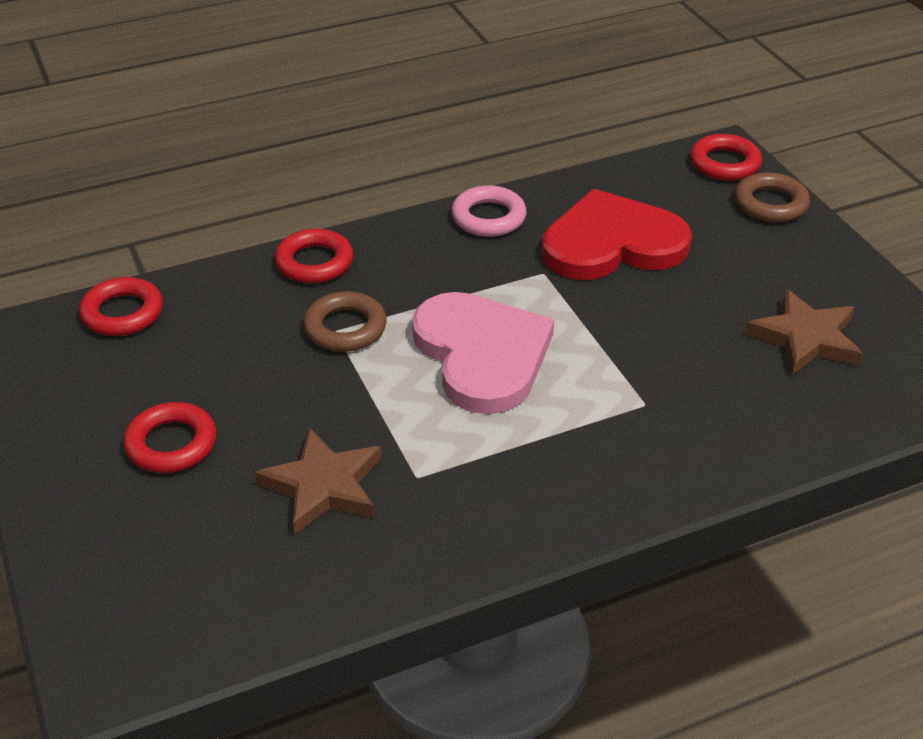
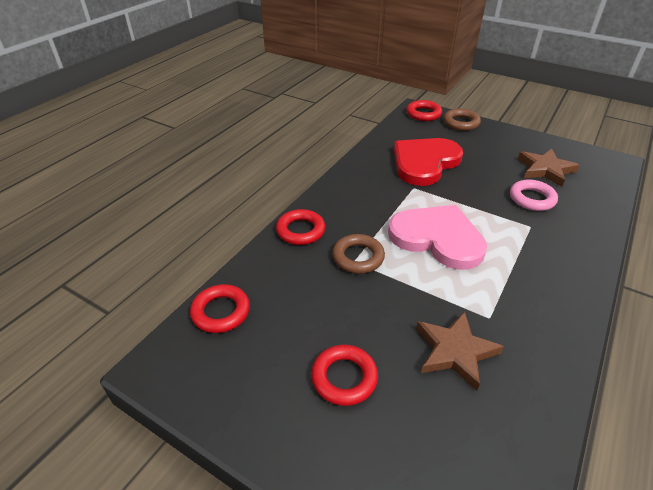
camera: 35 degrees left, 0 degrees up
(488, 217) = (358, 173): pink ring -> pink ring (532, 199)

